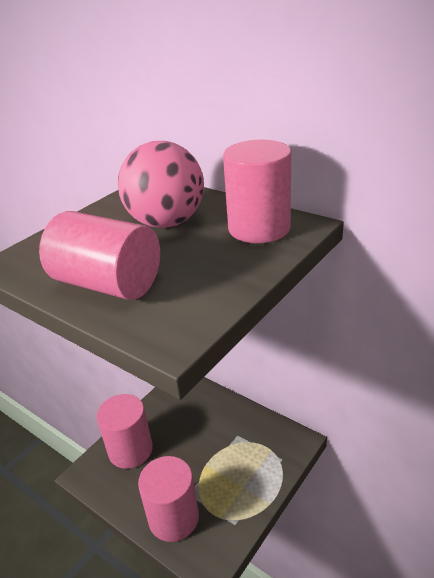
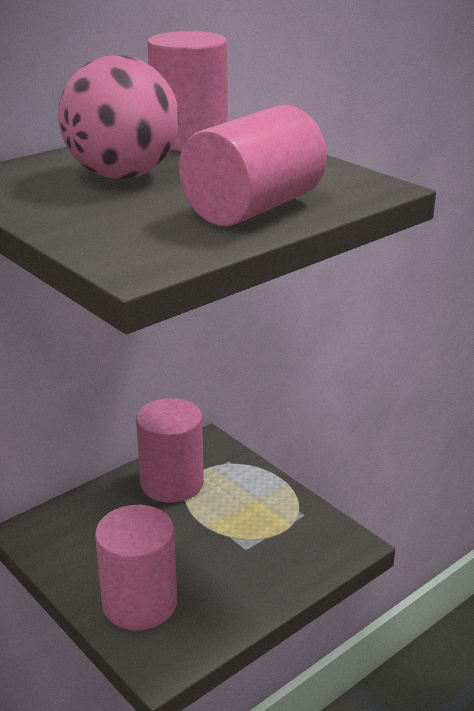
camera: 80 degrees left, 5 degrees down
(173, 517) = (277, 567): pink cylinder -> pink cylinder (172, 483)

